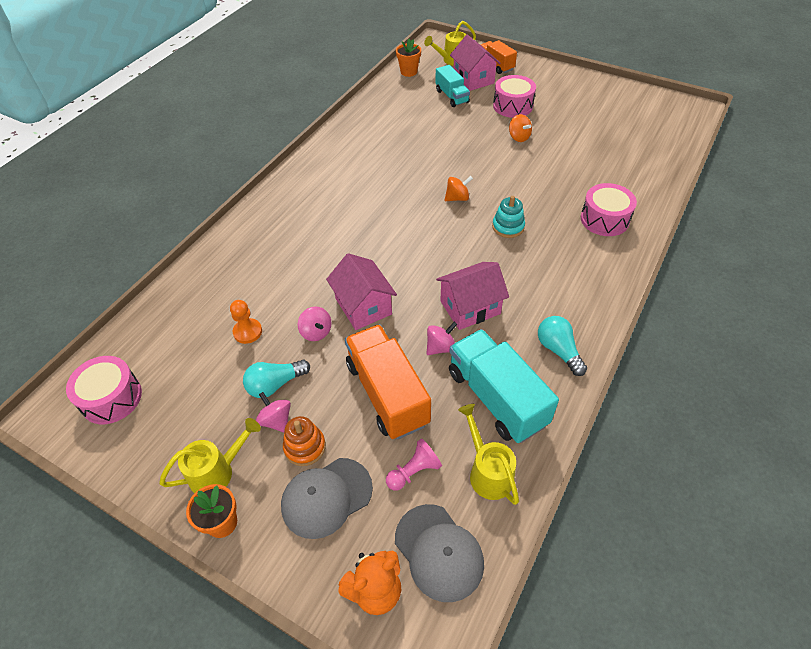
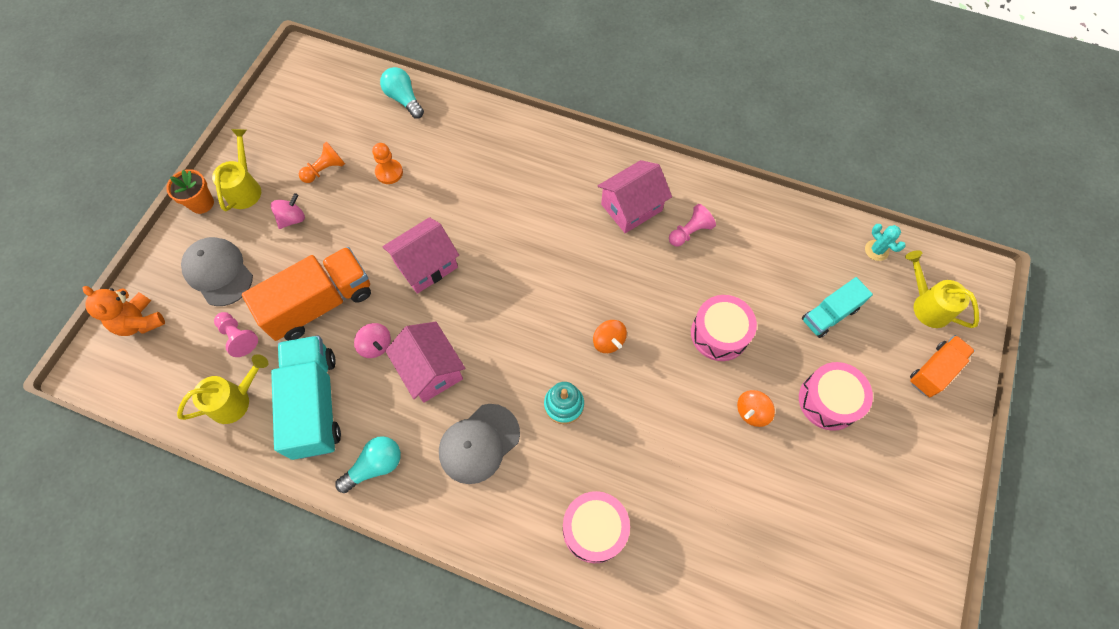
camera: 80 degrees right, 15 degrees up
(111, 398) = (316, 94): pink drum -> pink drum (719, 334)
(217, 472) = (245, 188): yellow watering can -> yellow watering can turned 135 degrees counterclockwise
(222, 389) = (325, 170): none -> orange pawn
(275, 384) = (330, 209): turquoise light bulb -> turquoise light bulb (404, 99)
(305, 447) = (265, 246): orange stacking toy -> none
(316, 332) = (391, 229): pink spinning top -> none
(372, 147) = (690, 232): none -> pink pawn
(408, 72) = (876, 250): orange flower pot -> turquoise cactus
(439, 552) = (165, 365): grey cap -> grey cap (479, 443)
(473, 79) = (884, 340): pink house -> pink house (631, 207)
(496, 398) = (314, 404): turquoise truck -> turquoise truck turned 60 degrees counterclockwise

